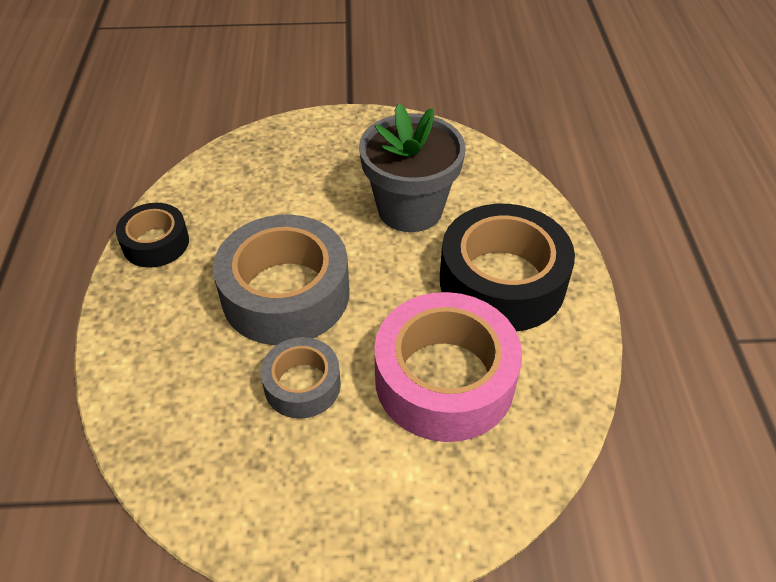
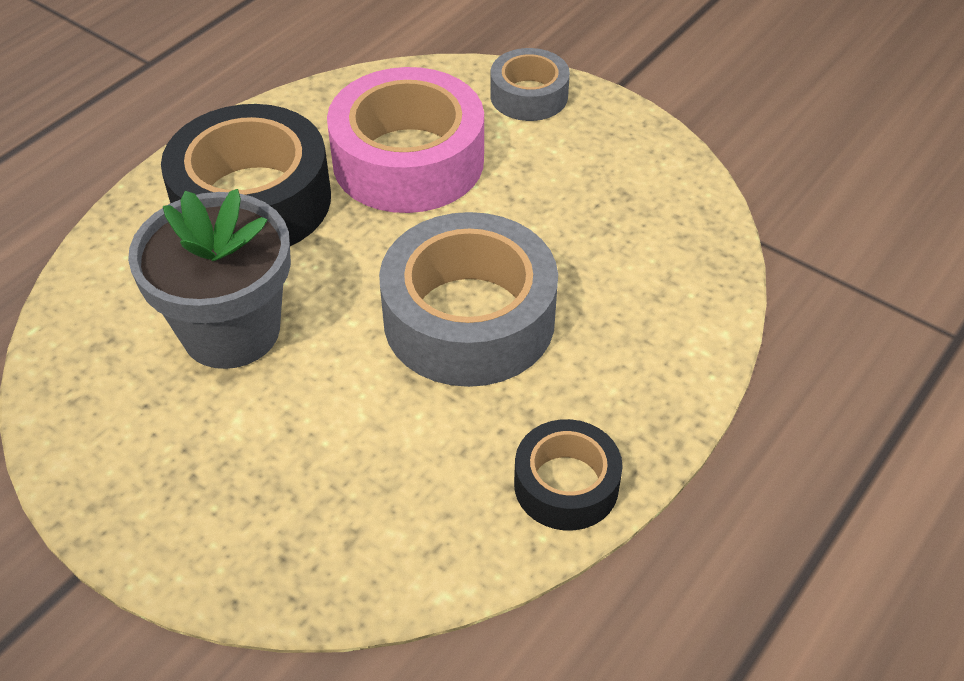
camera: 140 degrees left, 0 degrees up
(302, 385) = (533, 226): grey tape -> grey tape (529, 96)

